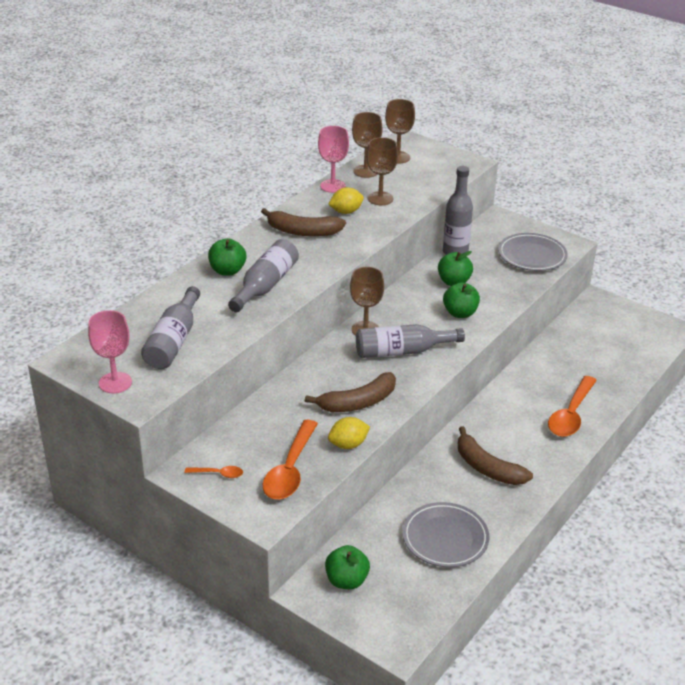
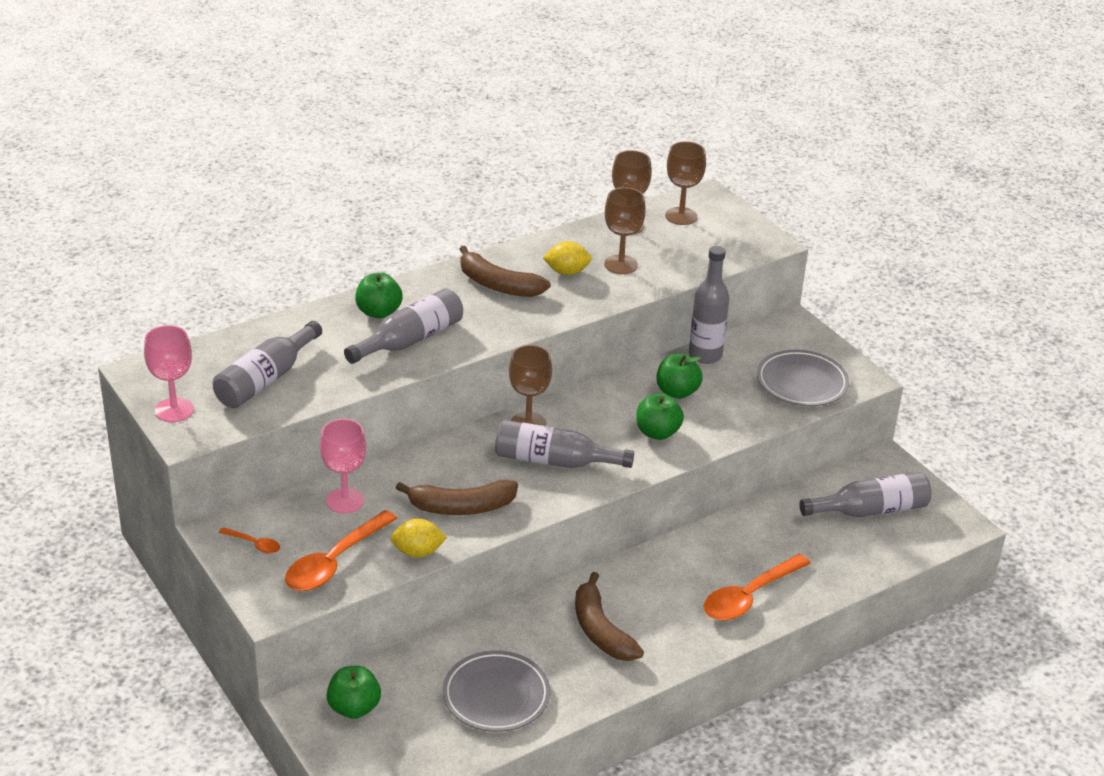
camera: 20 degrees right, 0 degrees up
(332, 186) = (573, 236): pink goblet -> pink goblet (345, 501)
(608, 334) = (870, 510): none -> grey bottle

